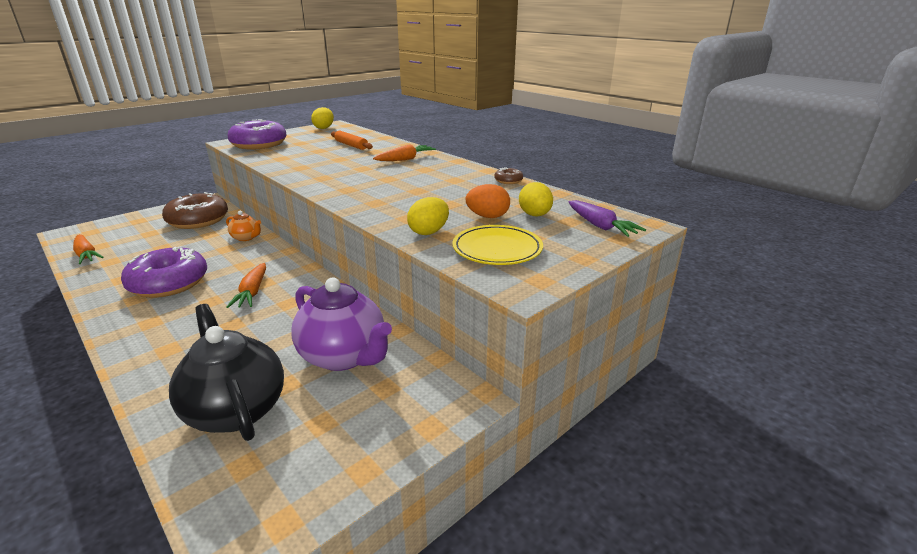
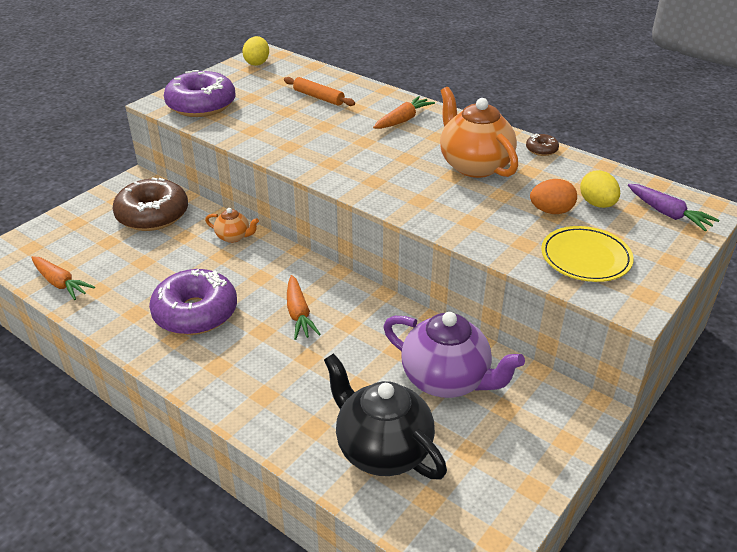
camera: 10 degrees left, 10 degrees up
(429, 232) = (505, 240): yellow egg -> none
(441, 186) = (474, 165): none -> orange teapot

